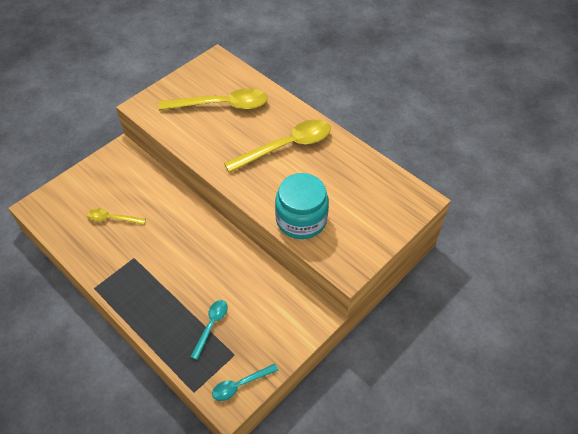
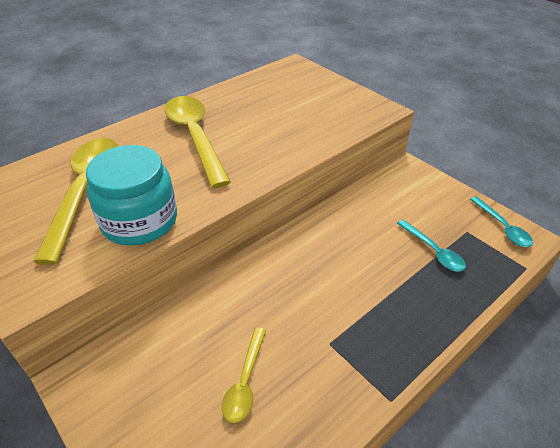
camera: 85 degrees left, 10 degrees down
(211, 326) = (433, 251): turquoise spoon -> turquoise spoon turned 150 degrees counterclockwise
(301, 219) = (314, 132): turquoise jar -> turquoise jar (139, 221)

